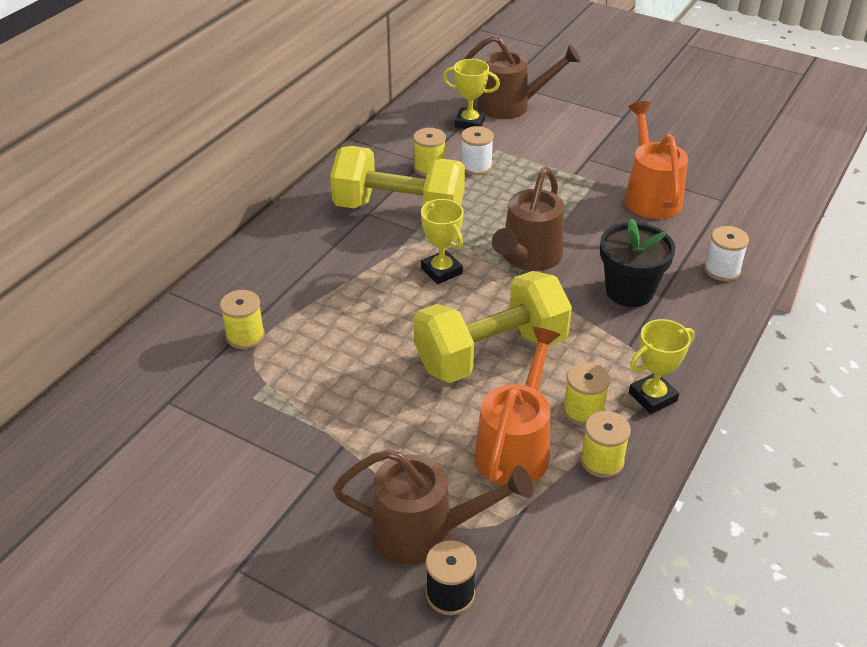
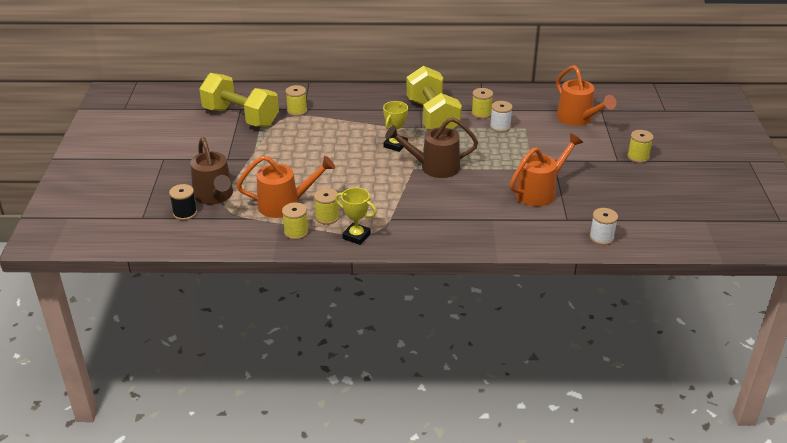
camera: 60 degrees right, 5 degrees down
(469, 123) = (541, 111): yellow trophy -> none
(491, 353) = (345, 178): yellow dumbbell -> yellow dumbbell (241, 117)
(511, 106) = (578, 119): brown watering can -> orange watering can
(626, 101) = (638, 157): none -> yellow spool
(629, 291) = (438, 207): black flower pot -> none
(722, 270) = (492, 235): white spool -> white spool (601, 237)

